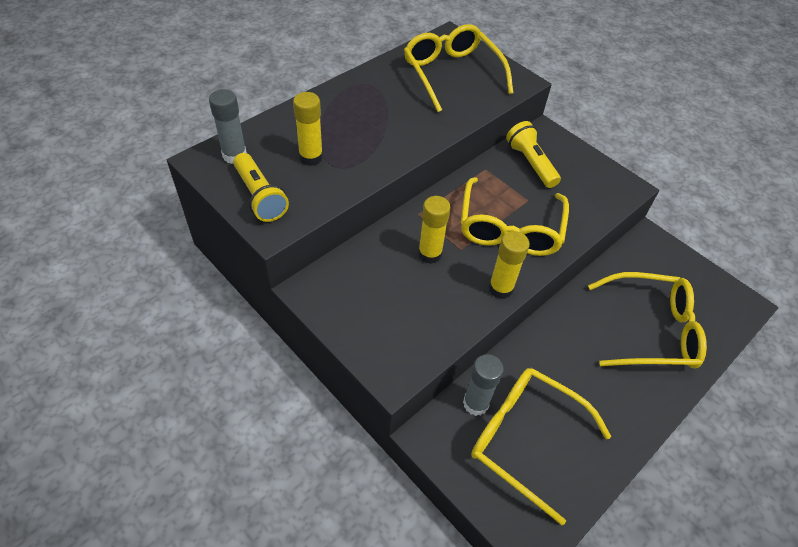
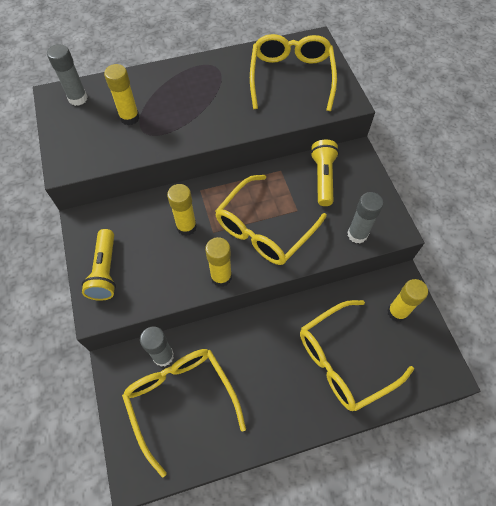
camera: 30 degrees right, 10 degrees up
(260, 196) = (73, 138): yellow flashlight -> yellow flashlight (105, 271)
(598, 203) = (357, 234): none -> grey glue stick
(651, 330) = (344, 360): yellow glasses -> yellow glasses turned 120 degrees clockwise
(665, 267) = (397, 312): none -> yellow glue stick

